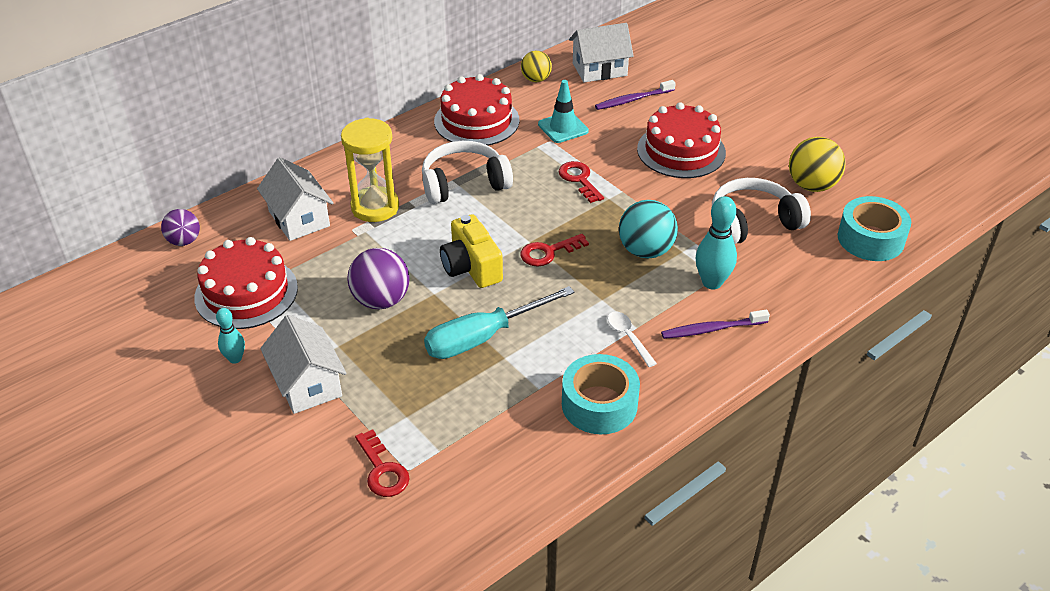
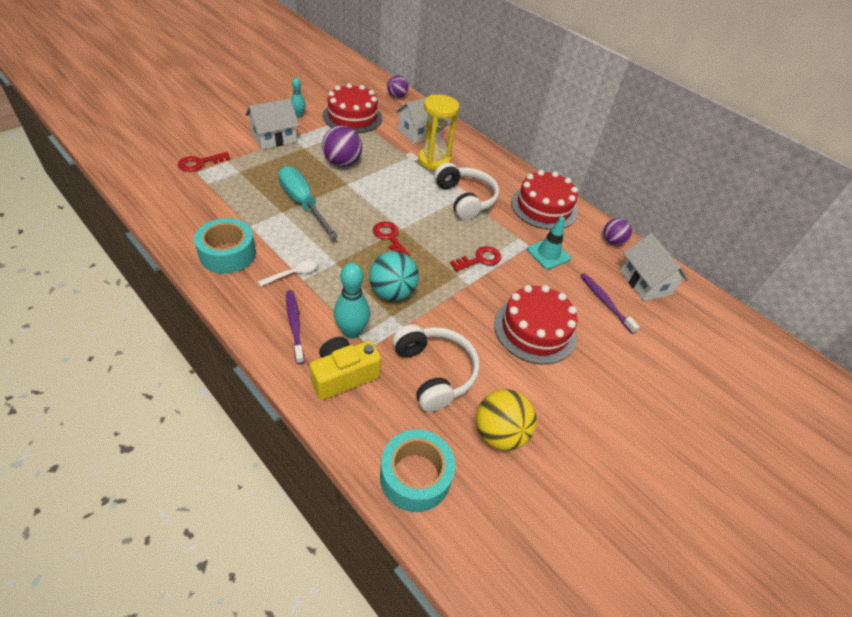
camera: 80 degrees right, 5 degrees up
(471, 267) = (373, 200): yellow camera -> yellow camera (343, 375)
(536, 79) = (612, 241): yellow ball -> purple ball

